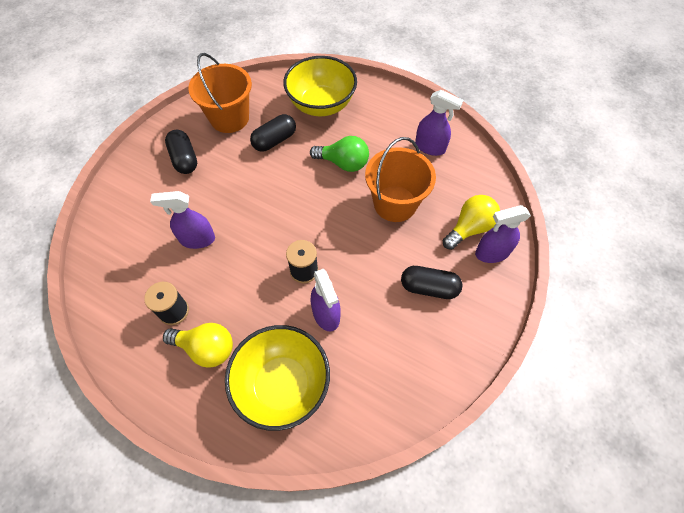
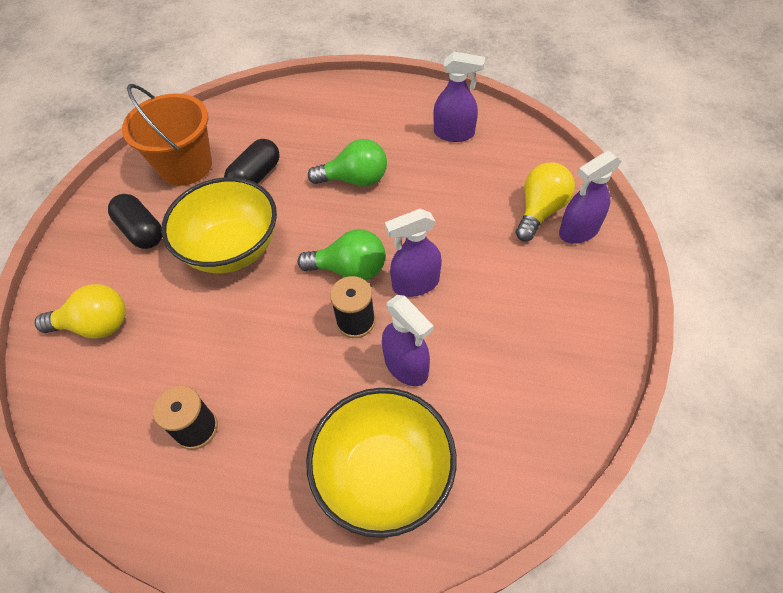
camera: 15 degrees left, 5 degrees down
(197, 239) = (195, 326): purple spray bottle -> purple spray bottle (415, 284)
(206, 348) = (260, 463): yellow light bulb -> yellow light bulb (96, 325)
(314, 231) = (350, 269): none -> green light bulb
(321, 105) = (300, 120): yellow bowl -> yellow bowl (232, 249)
(395, 203) = (438, 208): orange bucket -> none
(429, 287) = (521, 293): black capsule -> none

